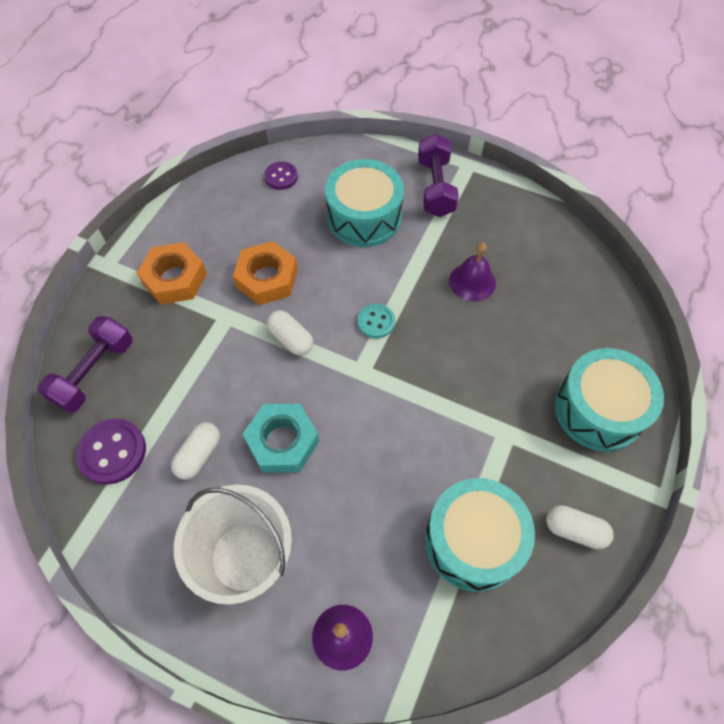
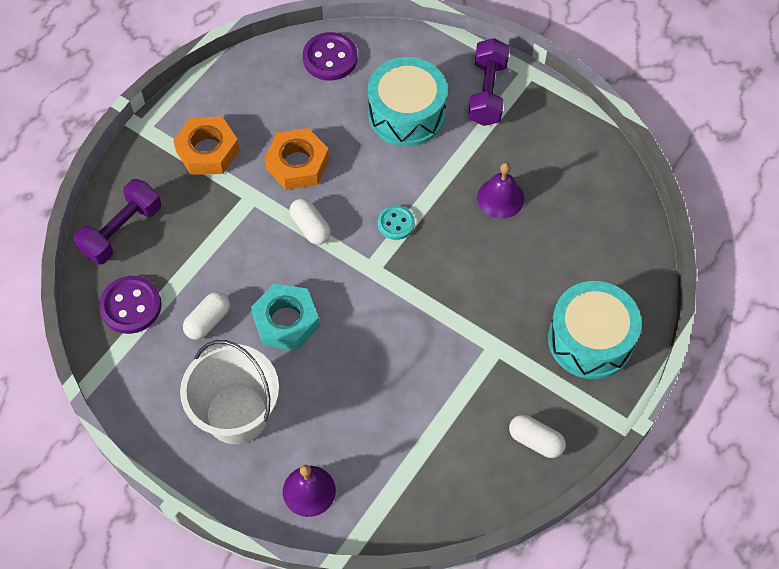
camera: 10 degrees right, 0 degrees up
(281, 177) = (330, 58): purple button -> purple button, size x1.58
(473, 540) = (441, 434): turquoise drum -> none

